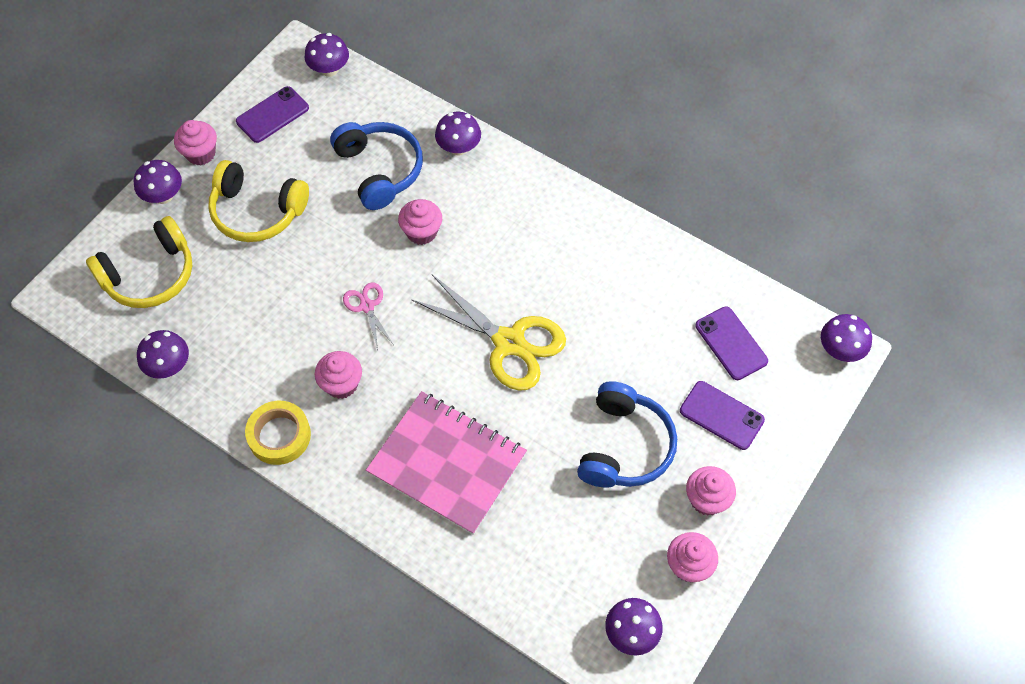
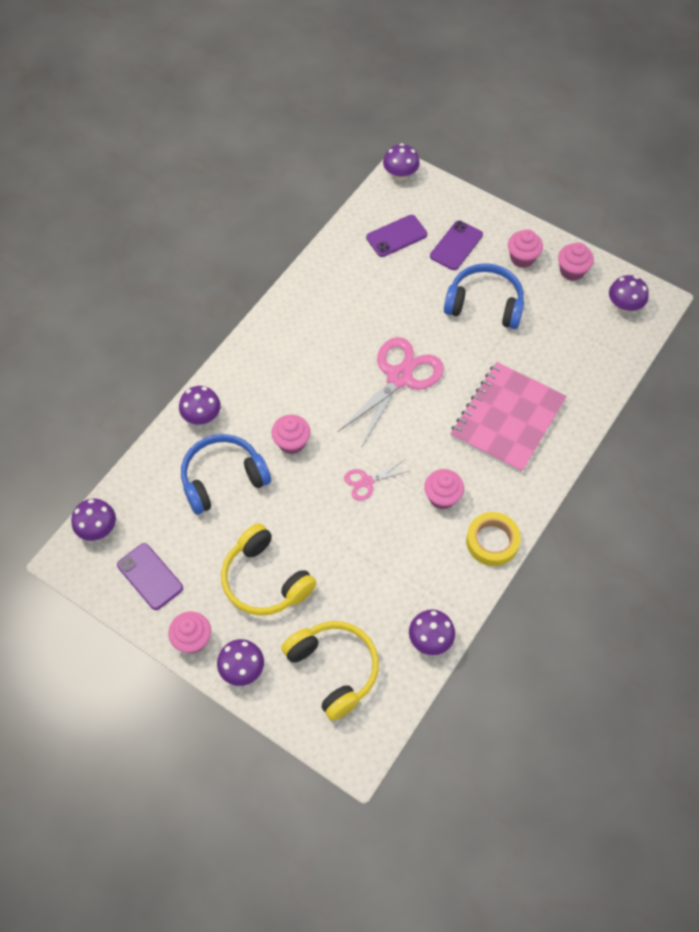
camera: 90 degrees left, 0 degrees up
(257, 212) = (265, 580): yellow headphones -> yellow headphones turned 120 degrees clockwise
(509, 342) = (399, 377): yellow scissors -> pink scissors

